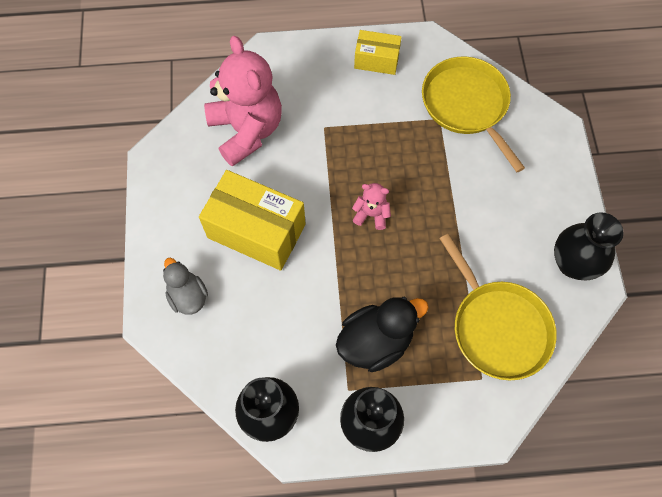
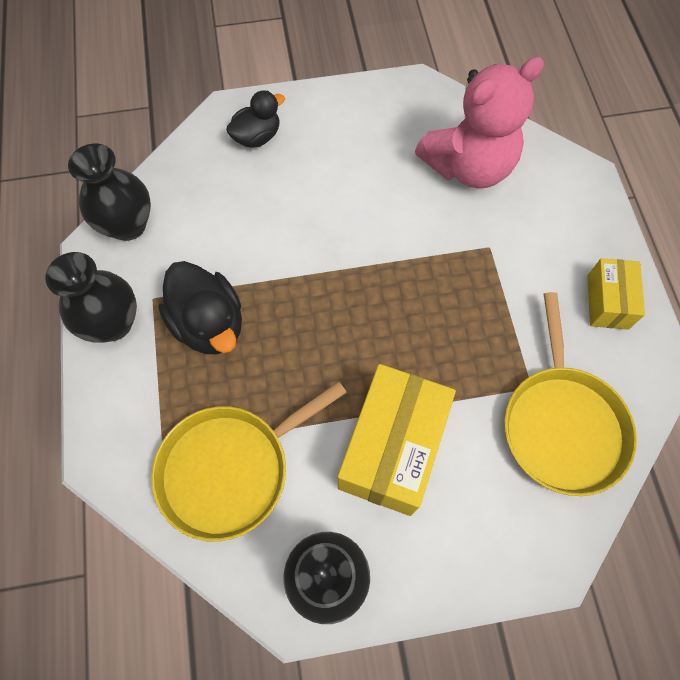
camera: 85 degrees right, 0 degrees up
(188, 296) = (257, 137): grey duck -> black duck
(256, 231) = (339, 190): yellow box -> yellow box (392, 448)
(371, 214) = (374, 309): pink teddy bear -> none
(467, 105) = (562, 424): yellow pan -> yellow pan turned 120 degrees clockwise

